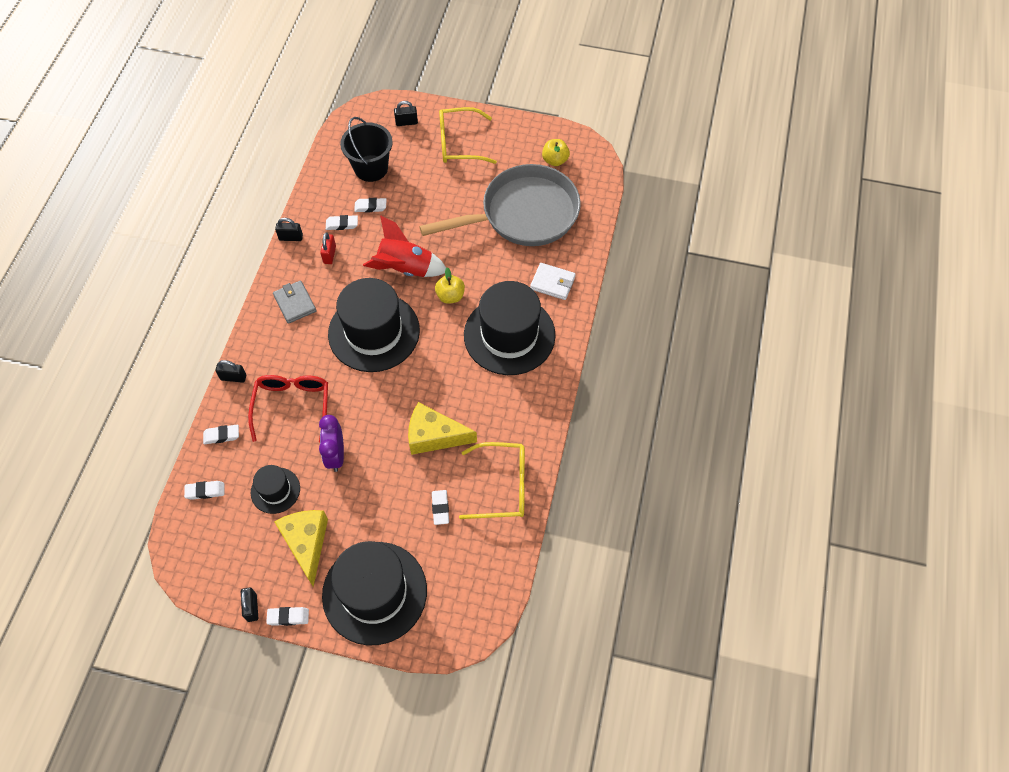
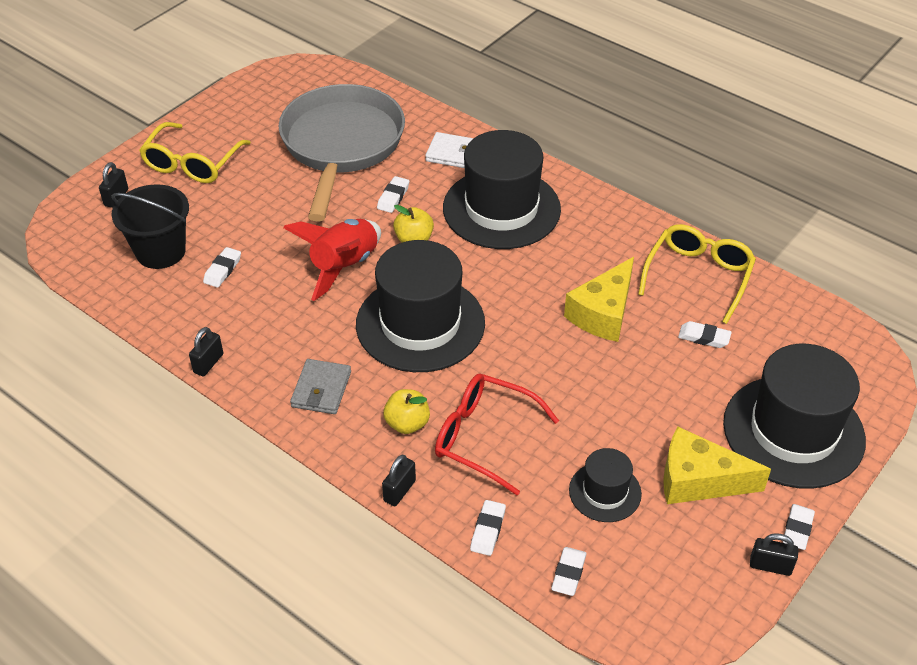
camera: 65 degrees left, 15 degrees down
(295, 303) = (321, 389): grey wallet -> grey wallet turned 75 degrees counterclockwise
(329, 255) = (268, 331): red padlock -> none
(336, 455) = (583, 414): purple clock -> none
(342, 224) = (228, 305): white eraser -> white eraser (393, 197)
(552, 283) = (453, 153): white wallet -> white wallet turned 60 degrees clockwise
(555, 160) = (285, 98): yellow apple -> yellow apple (407, 423)

